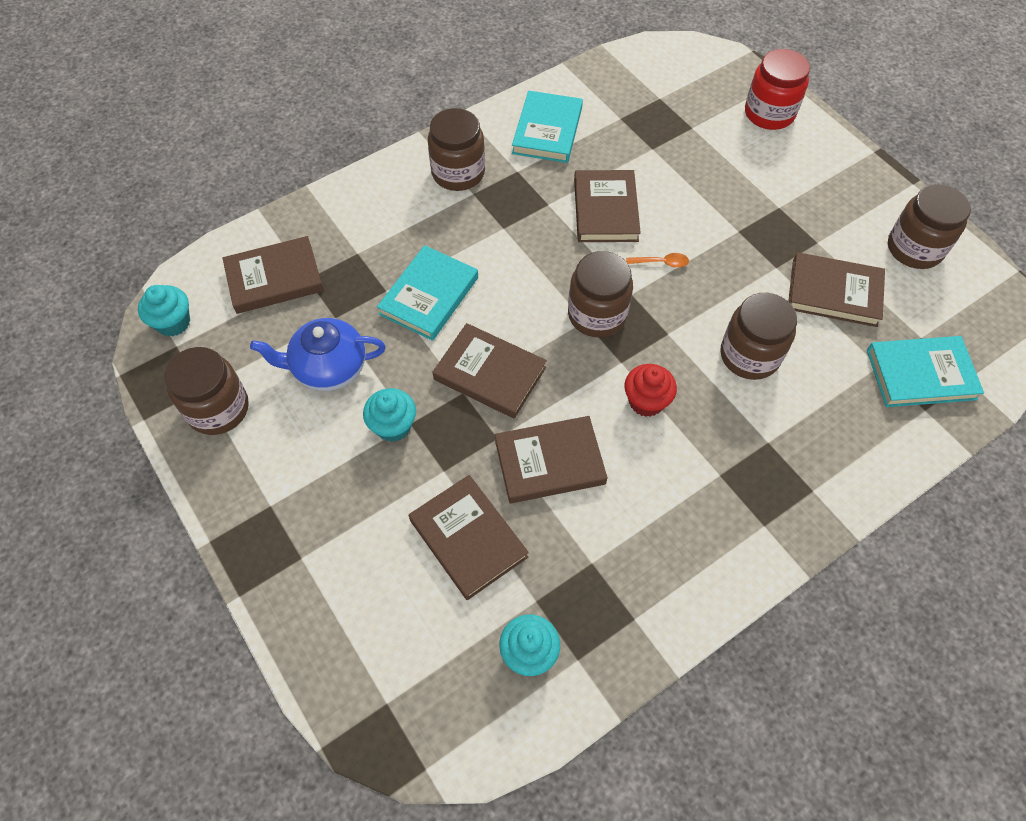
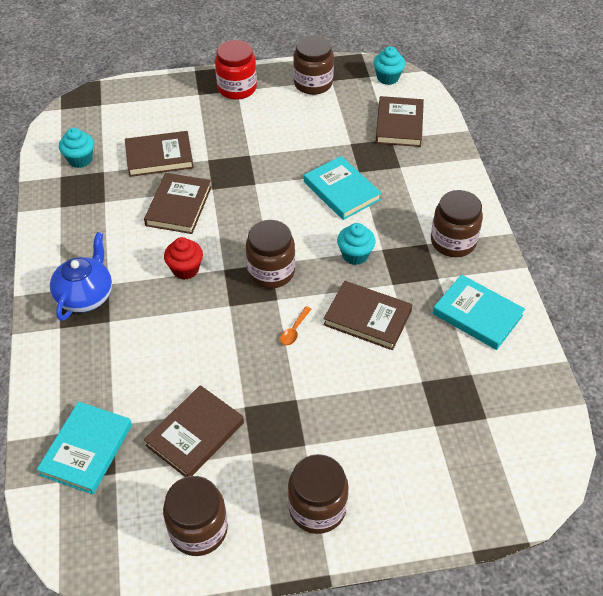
camera: 115 degrees right, 10 degrees down
(328, 368) = (312, 131): blue teapot -> blue teapot (86, 296)
(393, 426) = (252, 147): turquoise cupcake -> turquoise cupcake (355, 255)
(489, 373) = (260, 200): brown book -> none
(749, 355) = (179, 345): brown jar -> brown jar (317, 508)
(769, 113) = (425, 504): red jar -> red jar (237, 88)

